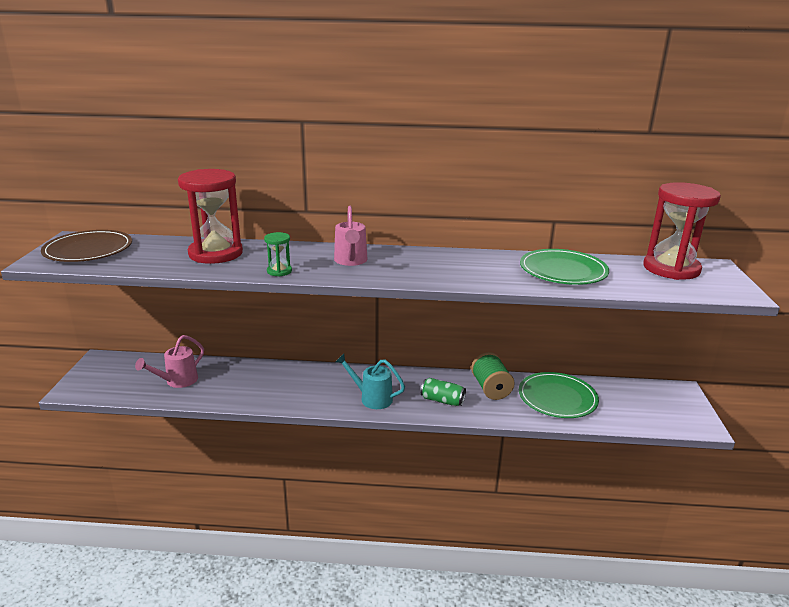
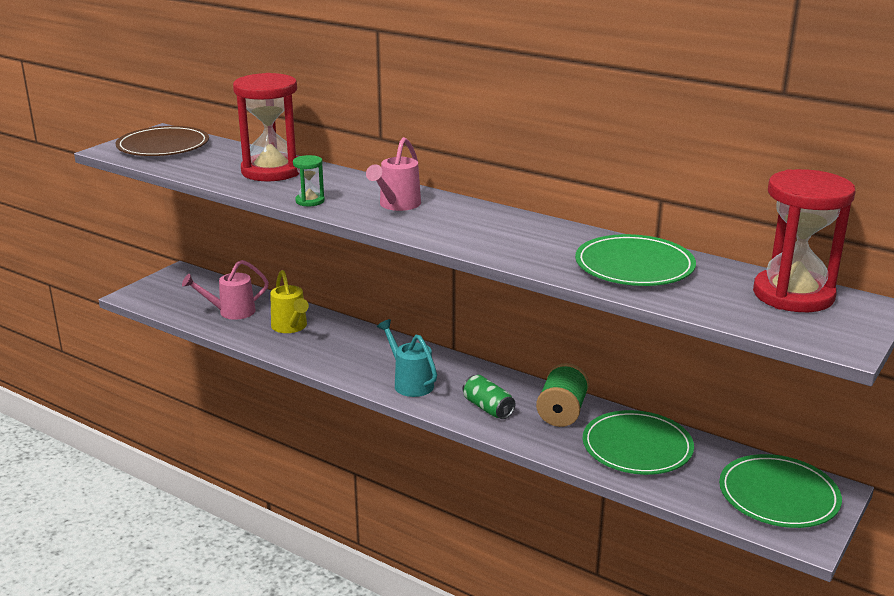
camera: 30 degrees right, 0 degrees up
(239, 380) = (291, 327): none -> yellow watering can
(661, 403) = (778, 495): none -> green plate

